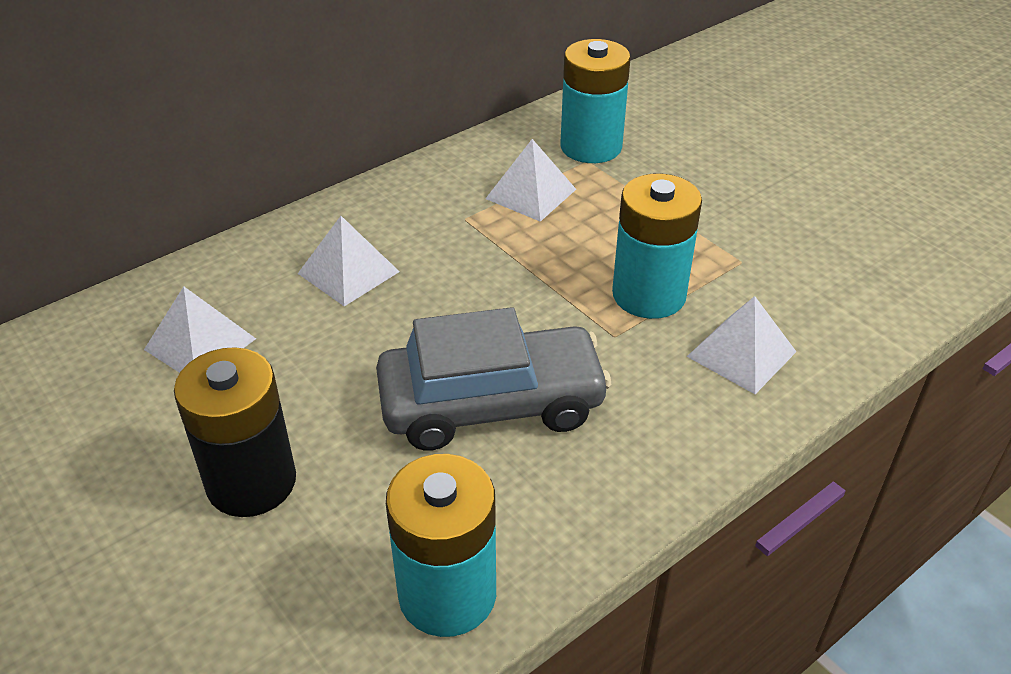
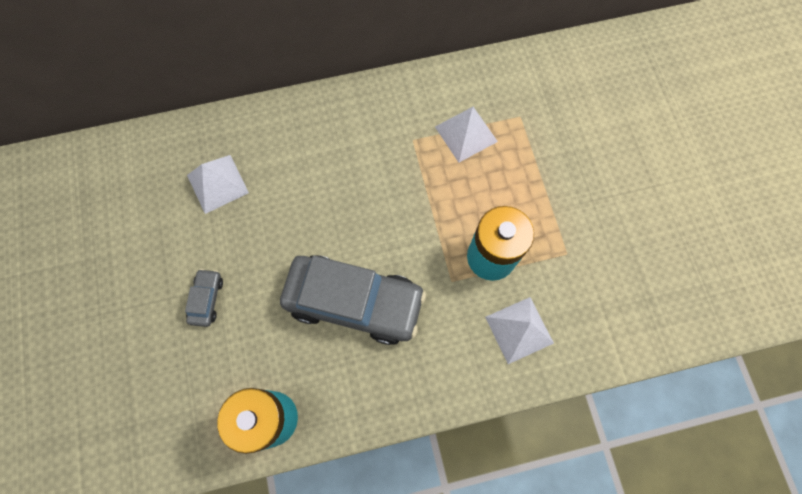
camera: 25 degrees right, 30 degrees up
(251, 482) = (207, 299): black battery -> grey car
(348, 272) = (322, 159): white pyramid -> none
(591, 147) = (530, 103): turquoise battery -> none

